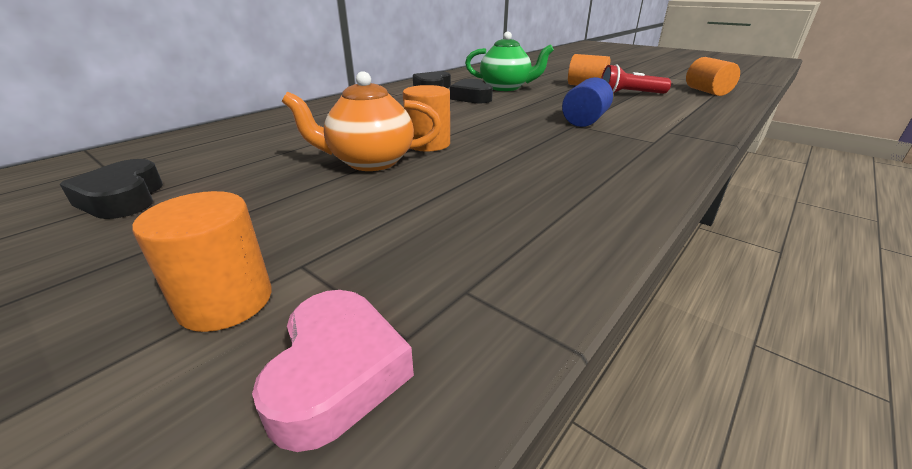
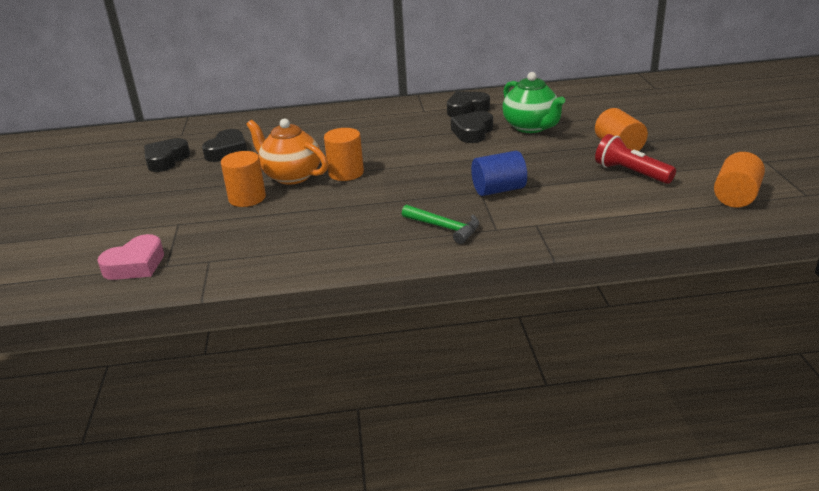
camera: 45 degrees right, 0 degrees up
(225, 164) = (227, 151): none -> black heart
(226, 301) = (140, 227): orange cylinder -> orange cylinder (247, 198)
(621, 153) = (445, 228): none -> green hammer

